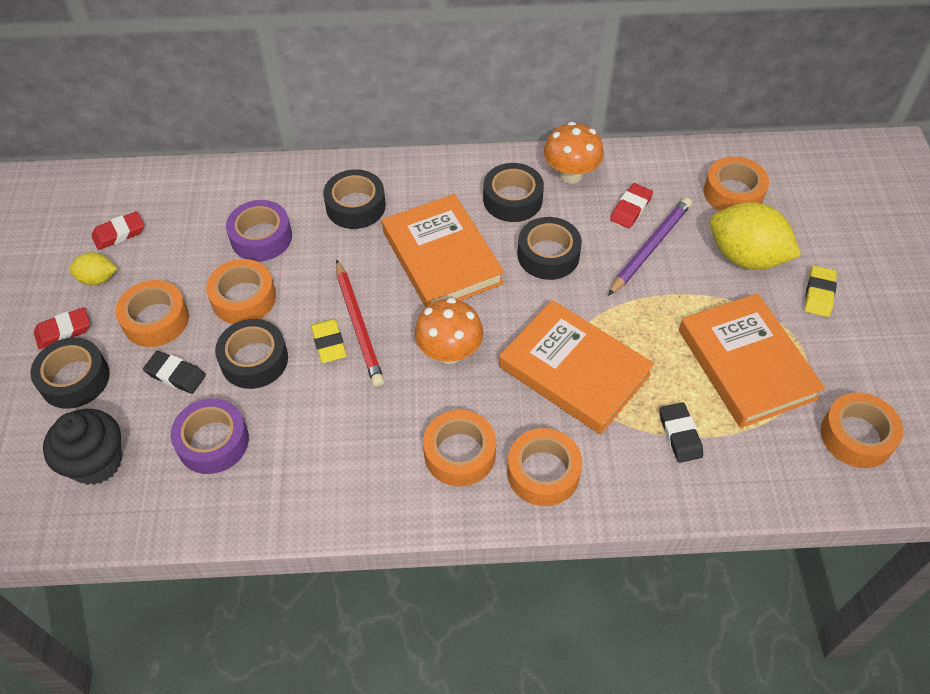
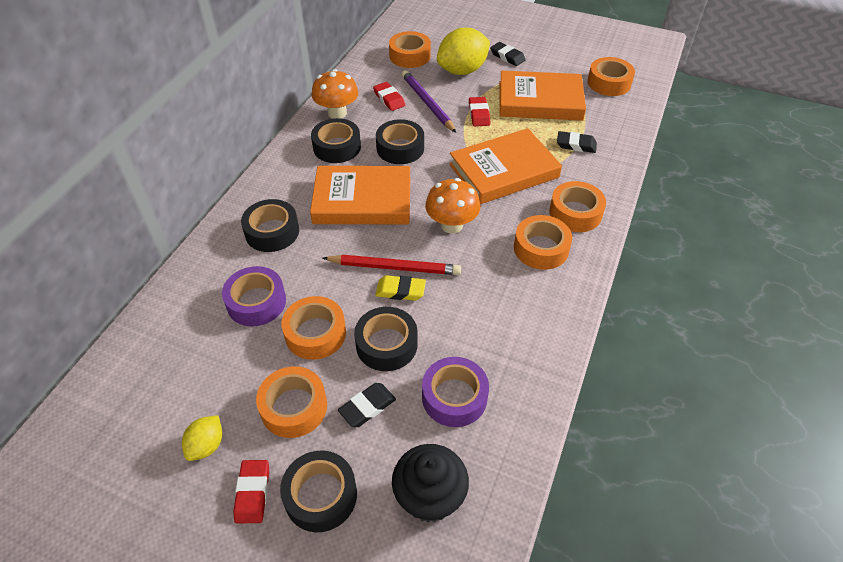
camera: 65 degrees left, 5 degrees down
(119, 233) = (161, 412): red eraser -> red eraser (479, 114)
(819, 294) = (507, 57): yellow eraser -> black eraser

